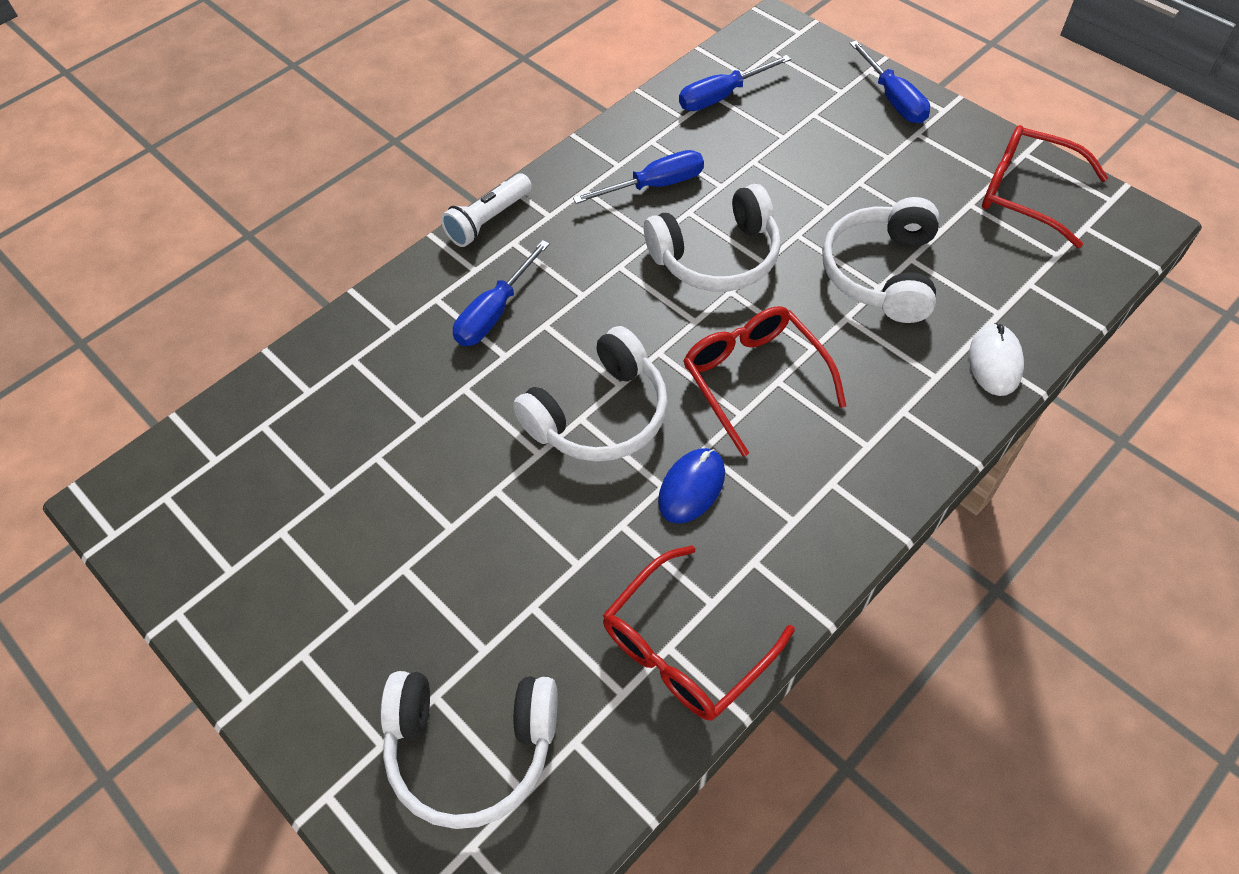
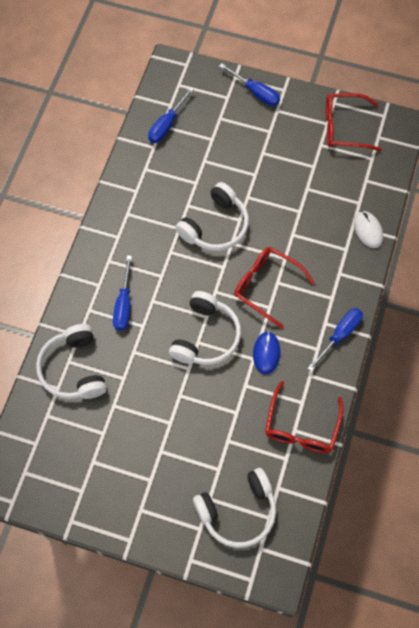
camera: 30 degrees left, 10 degrees up
(488, 220) = (88, 253): white flashlight -> none
(654, 185) = (162, 196): blue screwdriver -> blue screwdriver (339, 335)
(881, 273) = (297, 203): white headphones -> white headphones (73, 369)

